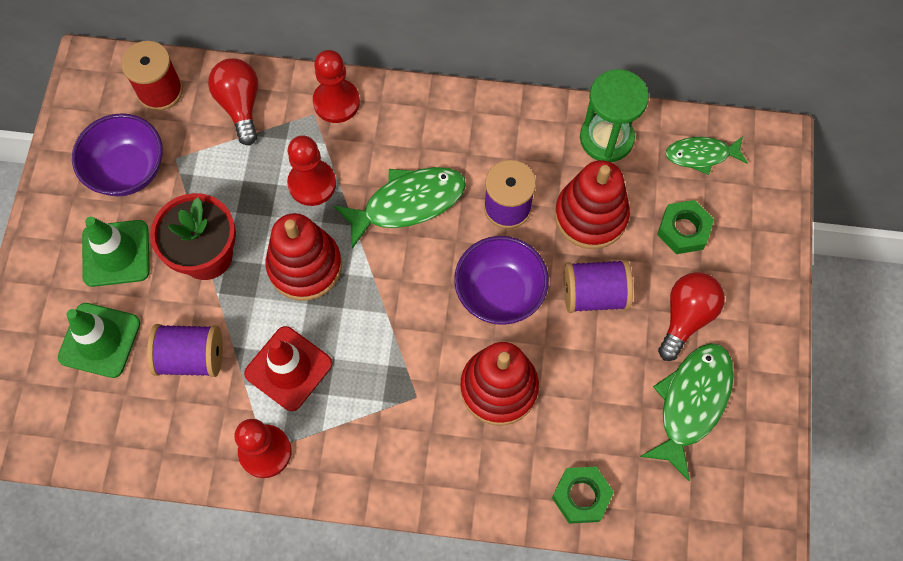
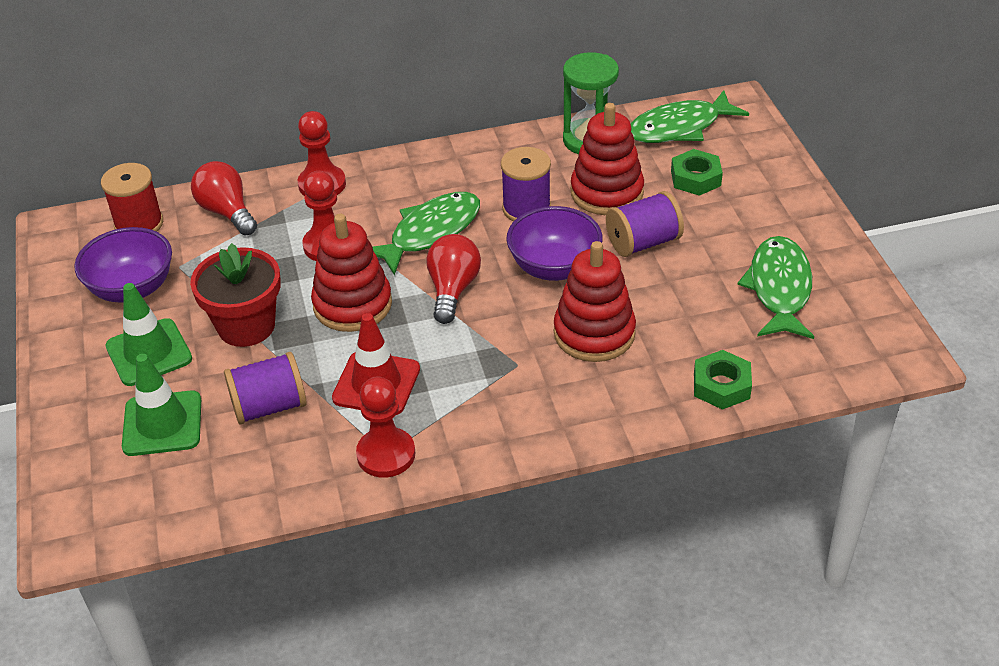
camera: 20 degrees left, 25 degrees down
(686, 317) = (736, 233): red light bulb -> red light bulb (453, 290)
(701, 155) = (679, 127): green fish -> green fish, size x1.60

